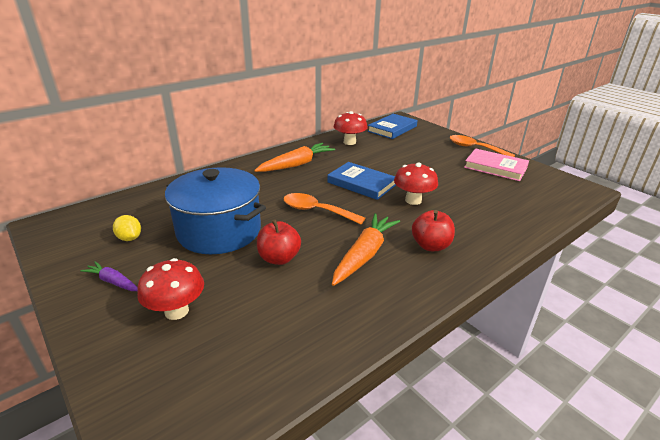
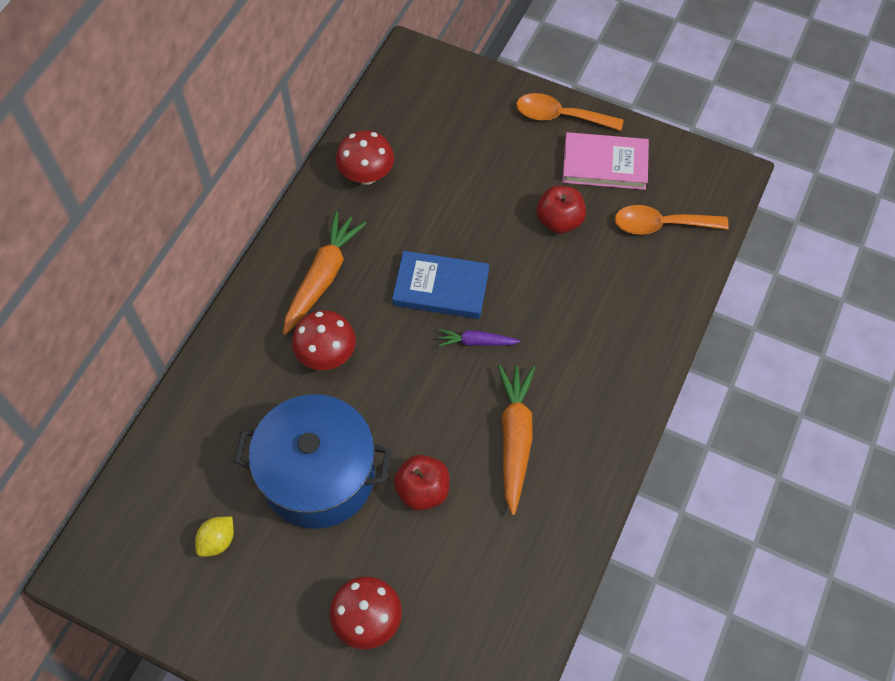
camera: 25 degrees left, 30 degrees up
(113, 282) = (263, 616): purple carrot -> purple carrot (476, 342)
(130, 238) = (217, 541): yellow lemon -> yellow lemon turned 75 degrees counterclockwise
(316, 211) = (414, 379): orange spoon -> orange spoon (660, 225)
(392, 129) = (413, 101): blue book -> none
(413, 200) = (525, 299): red mushroom -> red mushroom (327, 355)
(430, 246) = (581, 387): red apple -> red apple (559, 221)

